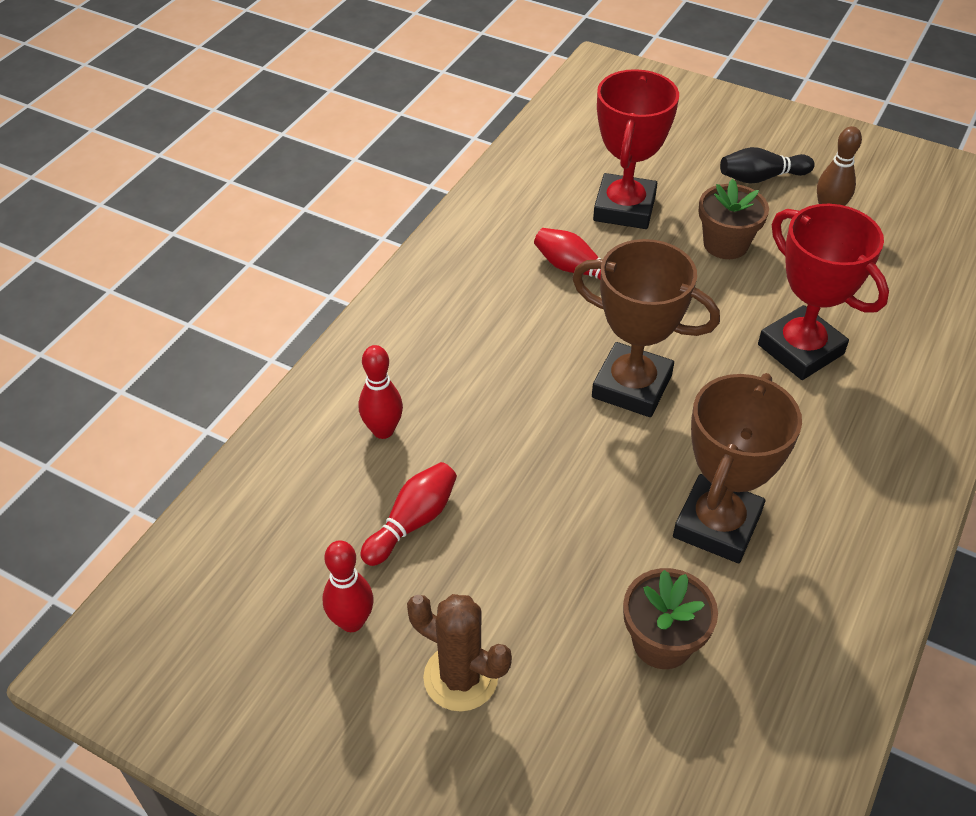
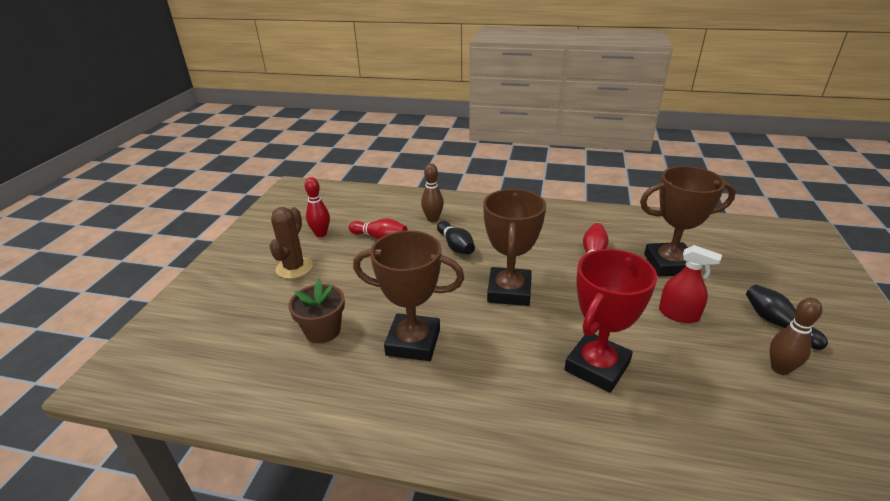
camera: 75 degrees right, 15 degrees down
(383, 430) = (433, 219): red bowling pin -> brown bowling pin
(487, 418) = (456, 246): none -> black bowling pin
(624, 208) = (669, 264): red trophy -> brown trophy
(725, 244) = (678, 314): brown flower pot -> red spray bottle

